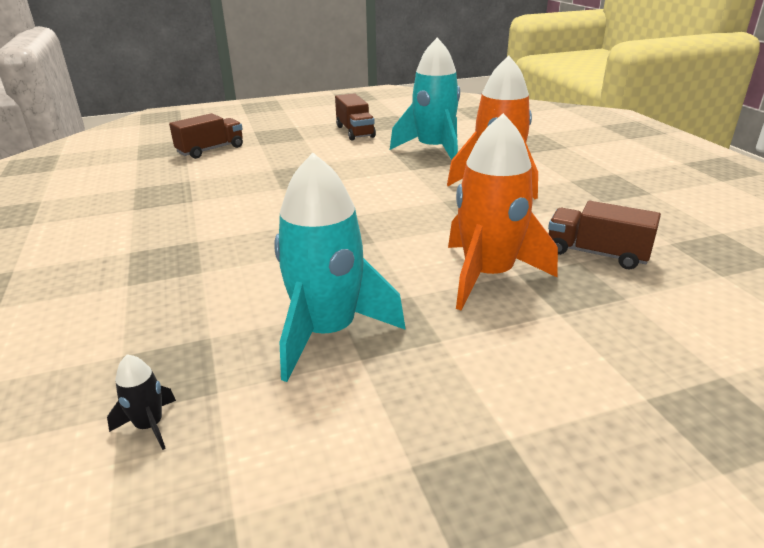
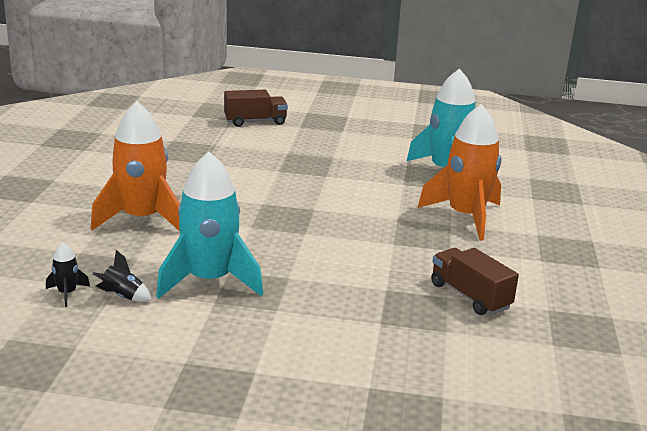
camera: 25 degrees right, 5 degrees down
(236, 398) = (123, 296): none -> black rocket
(355, 132) = (395, 135): brown truck -> none
(488, 275) = (361, 283): orange rocket -> orange rocket (142, 219)

